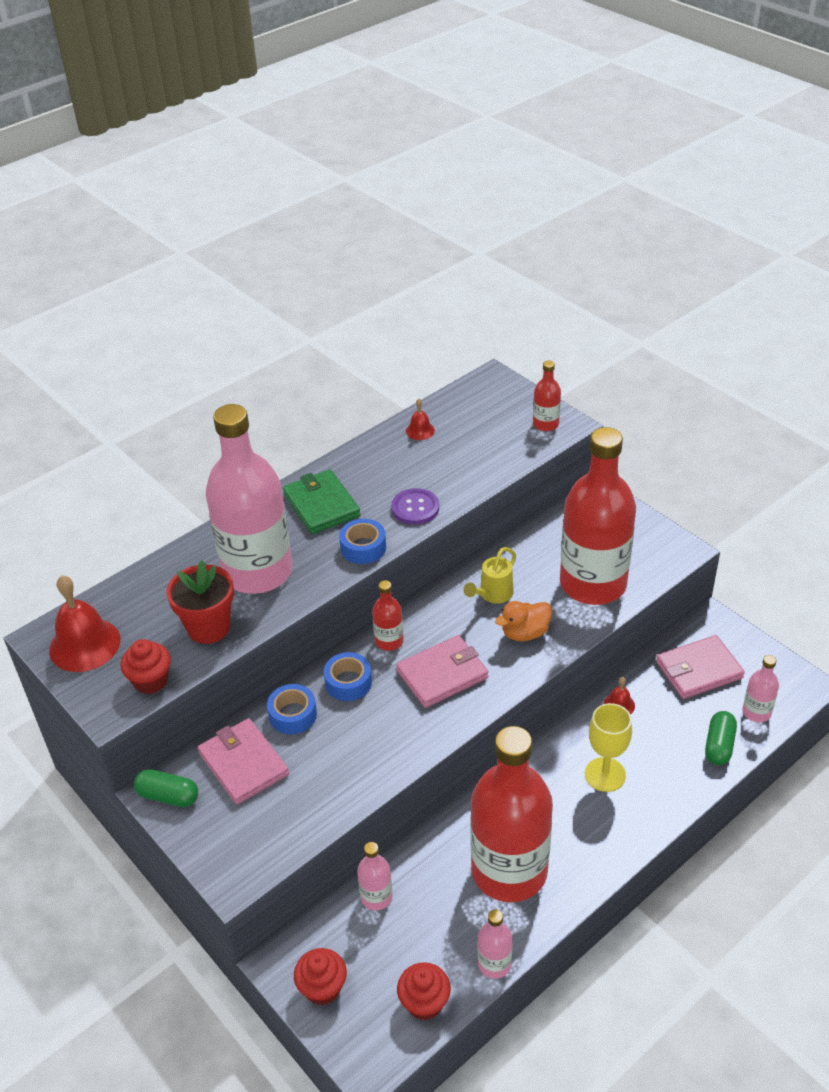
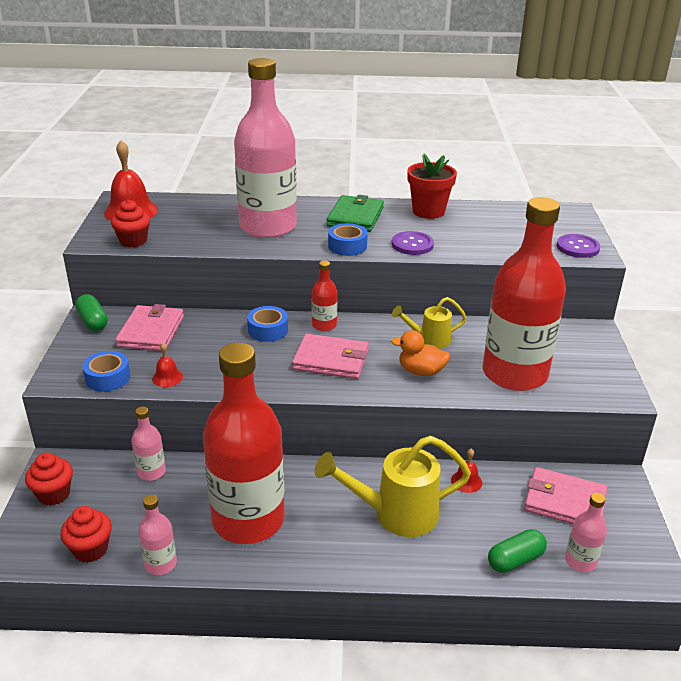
camera: 40 degrees right, 10 degrees down
(208, 627) = (200, 236): red flower pot -> red flower pot (428, 211)
(293, 715) = (212, 326): blue tape -> blue tape (108, 378)
(420, 430) = (477, 213): red bell -> red bell (167, 377)
(545, 424) = (577, 247): red bottle -> purple button
(605, 774) = (396, 514): yellow goblet -> yellow watering can

